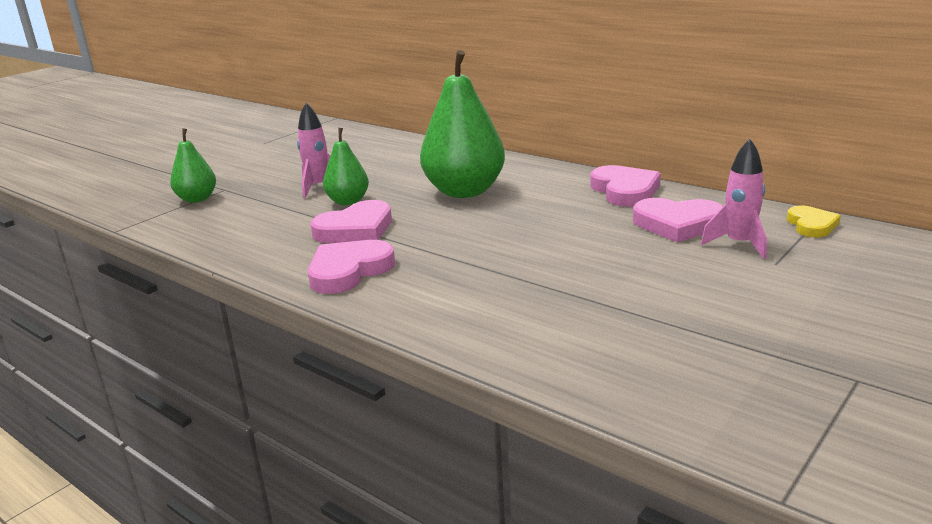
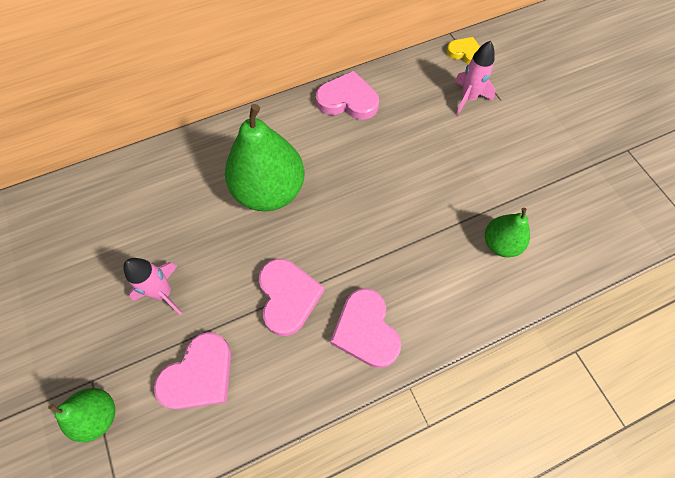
camera: 65 degrees left, 40 degrees up
(348, 201) = (221, 281): green pear -> green pear (500, 243)
(677, 224) = (421, 107): pink heart -> pink heart (199, 375)

